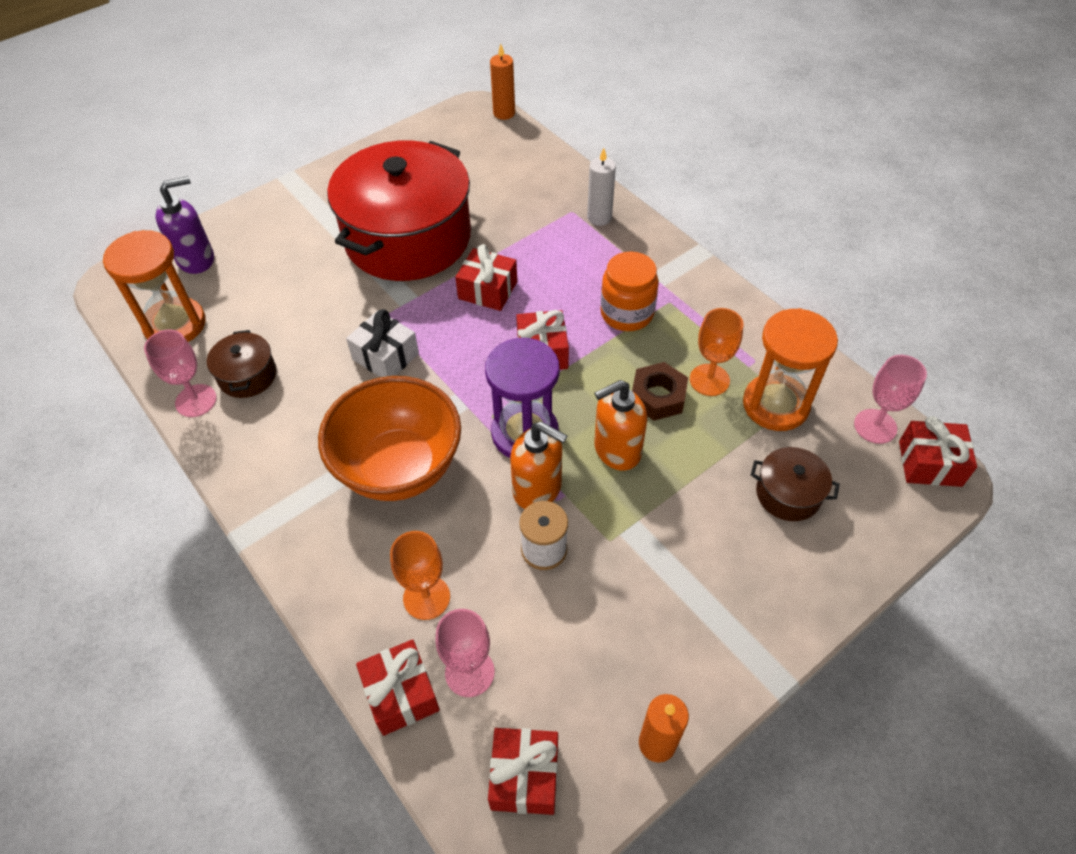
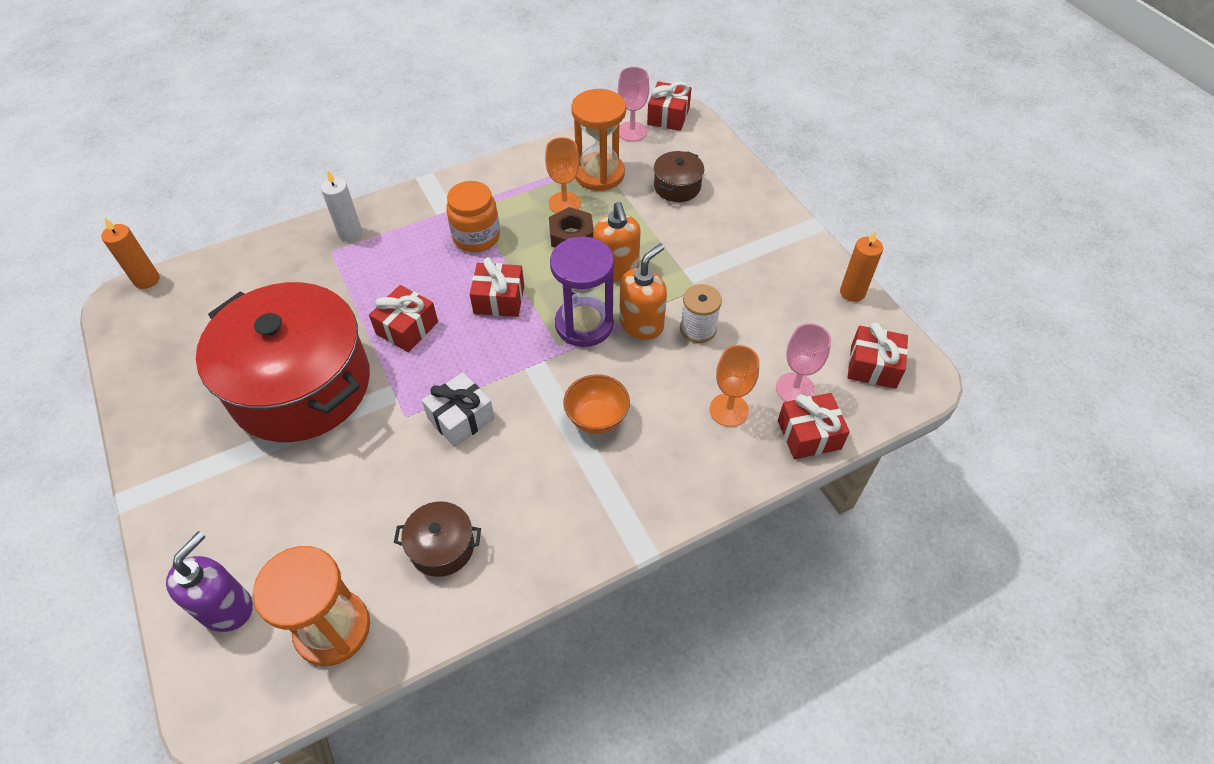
camera: 80 degrees left, 0 degrees up
(196, 259) = (226, 607): purple soap dispenser -> purple soap dispenser turned 45 degrees clockwise
(196, 401) = (460, 600): pink goblet -> none
(399, 467) = (597, 418): orange bowl -> orange bowl, size x0.52

